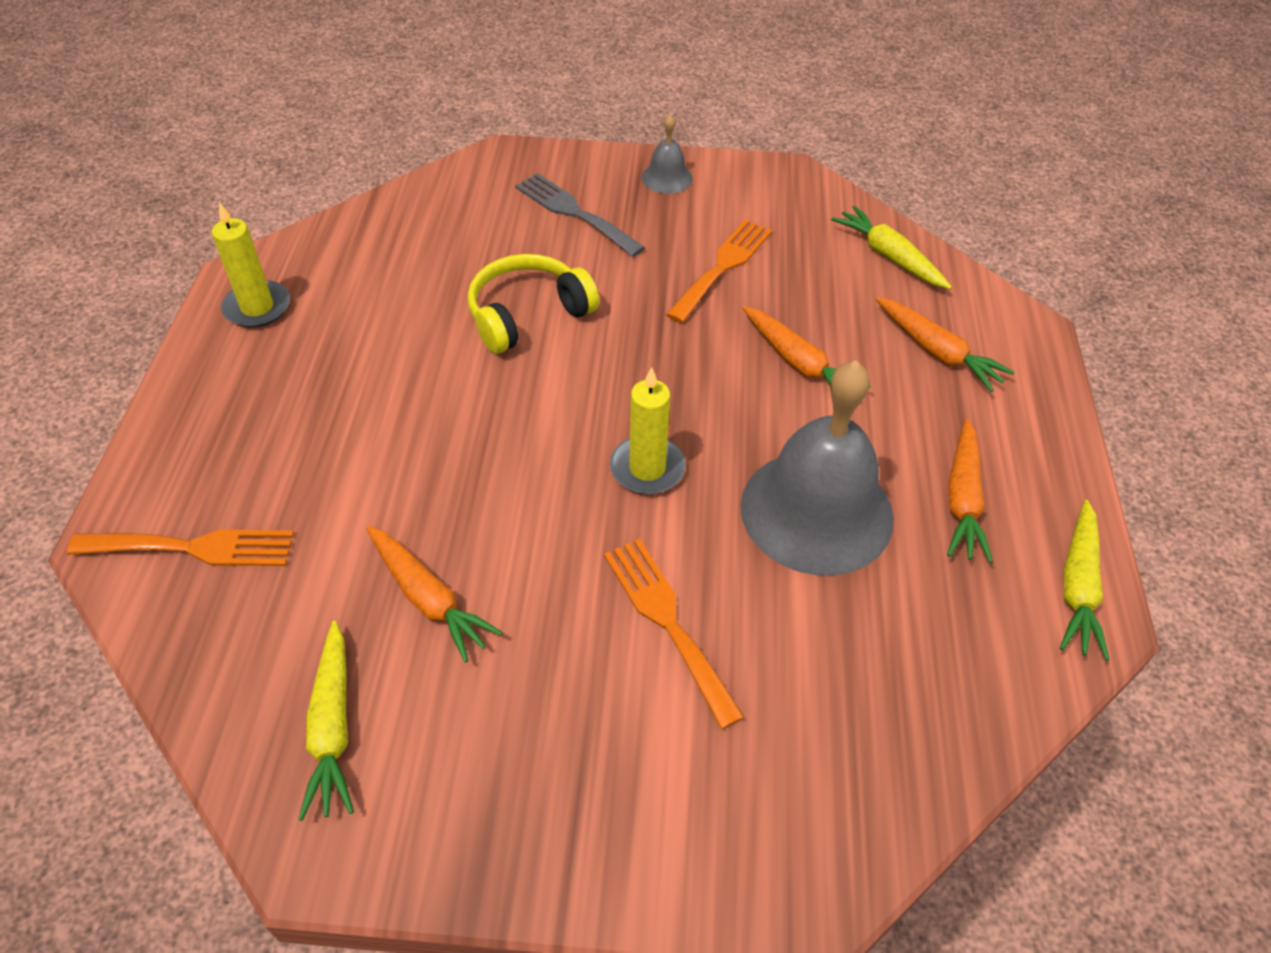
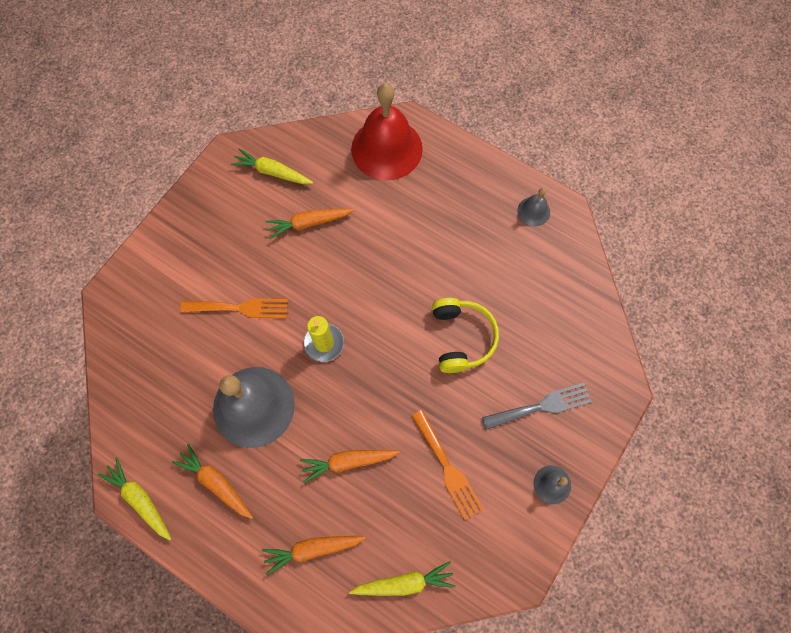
camera: 120 degrees right, 20 degrees up
(194, 548) = (386, 148): orange fork -> red bell
(257, 307) = (533, 211): yellow candle -> grey bell

